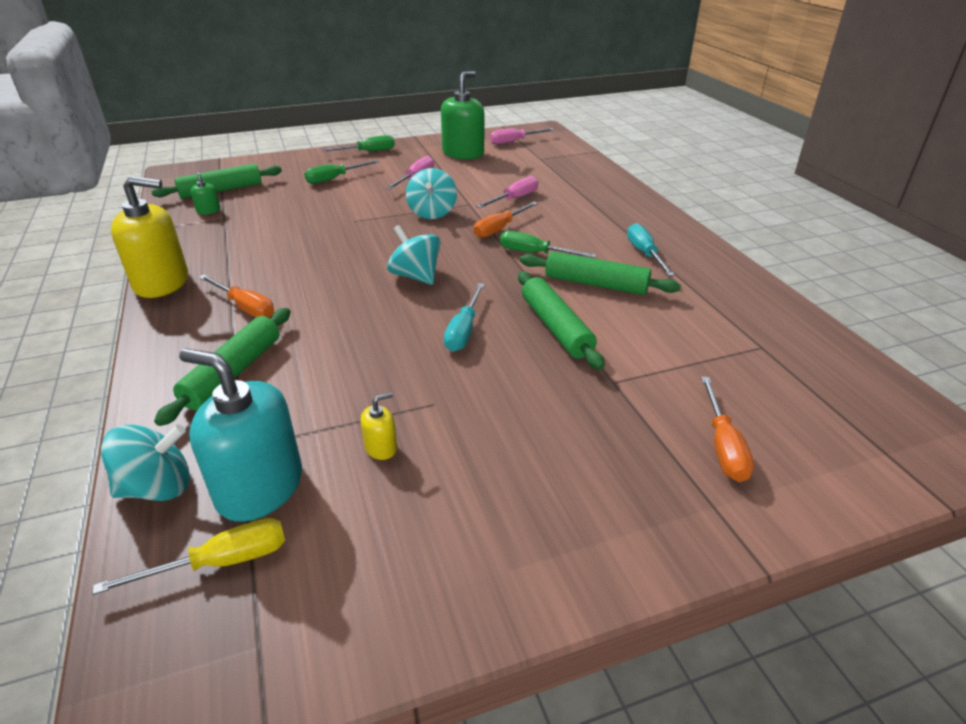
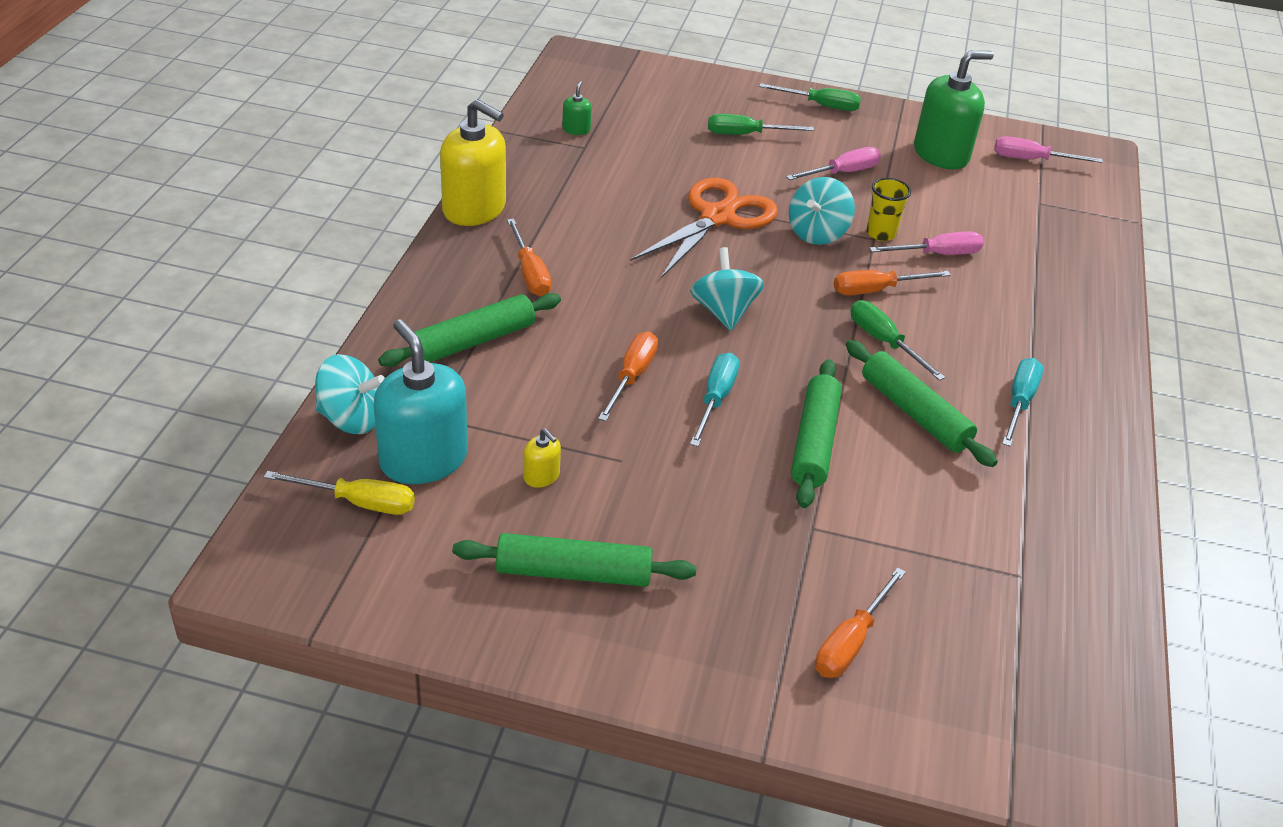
camera: 30 degrees right, 5 degrees up
(221, 190) = (608, 104): green rolling pin -> green rolling pin (574, 573)
(358, 226) = (717, 217): none -> orange scissors
(381, 447) = (541, 476): yellow soap dispenser -> yellow soap dispenser turned 45 degrees clockwise
(389, 342) = (632, 377): none -> orange screwdriver
(463, 330) = (715, 399): turquoise screwdriver -> turquoise screwdriver turned 150 degrees clockwise
(471, 200) = (880, 234): none -> yellow cup

